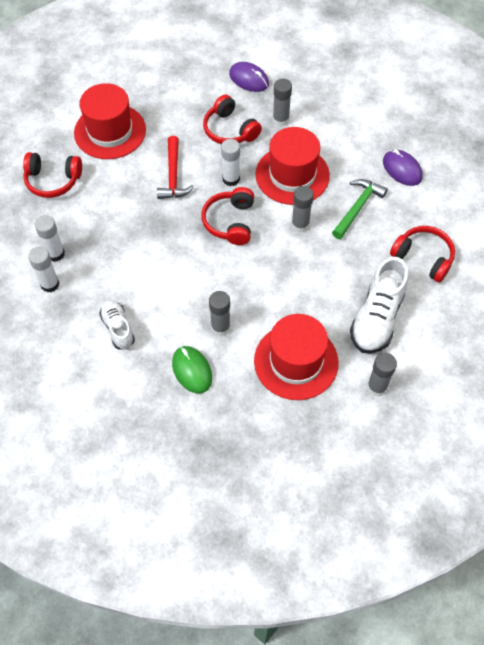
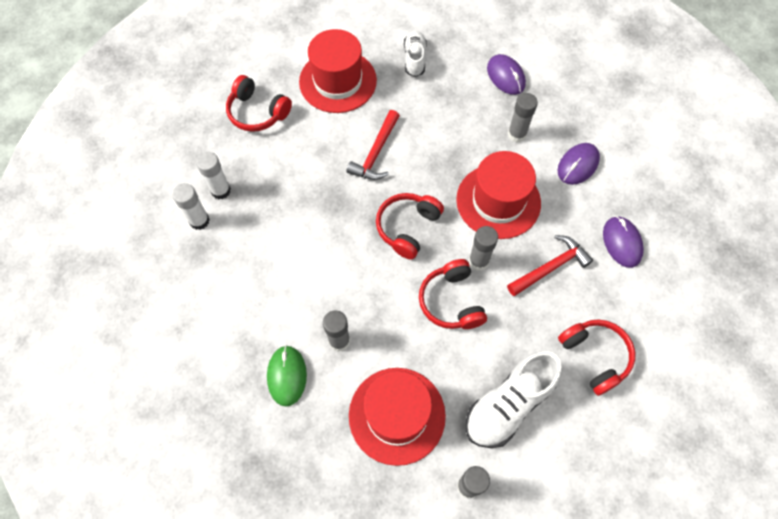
camera: 25 degrees right, 5 degrees up
(118, 328) = (239, 297): white shoe -> white shoe (414, 59)
(229, 130) = (458, 125): red headphones -> red headphones (451, 301)
(231, 179) = (432, 180): white glue stick -> none
(340, 125) = (577, 165): none -> purple mouse
(357, 207) = (550, 267): green hammer -> red hammer

